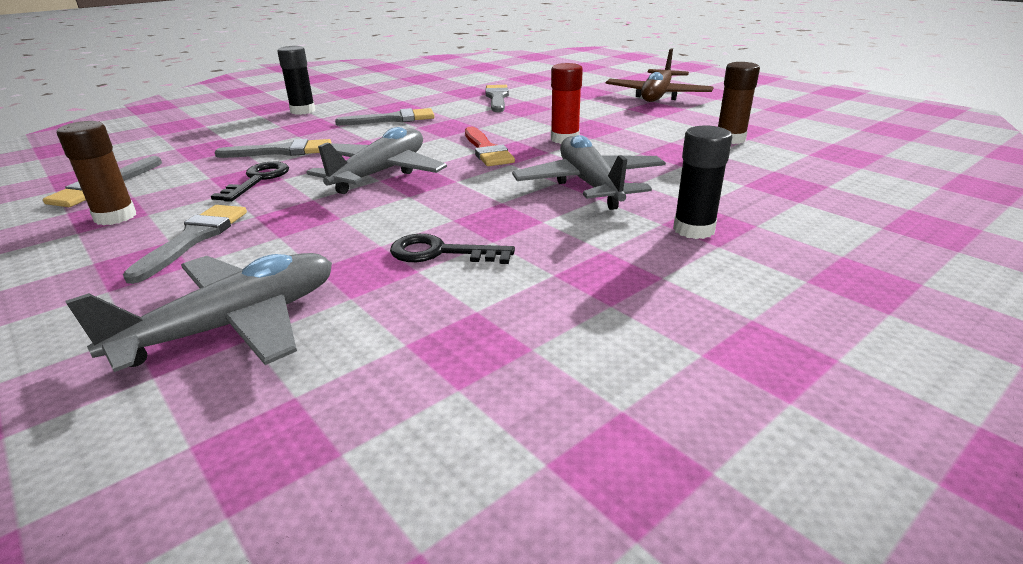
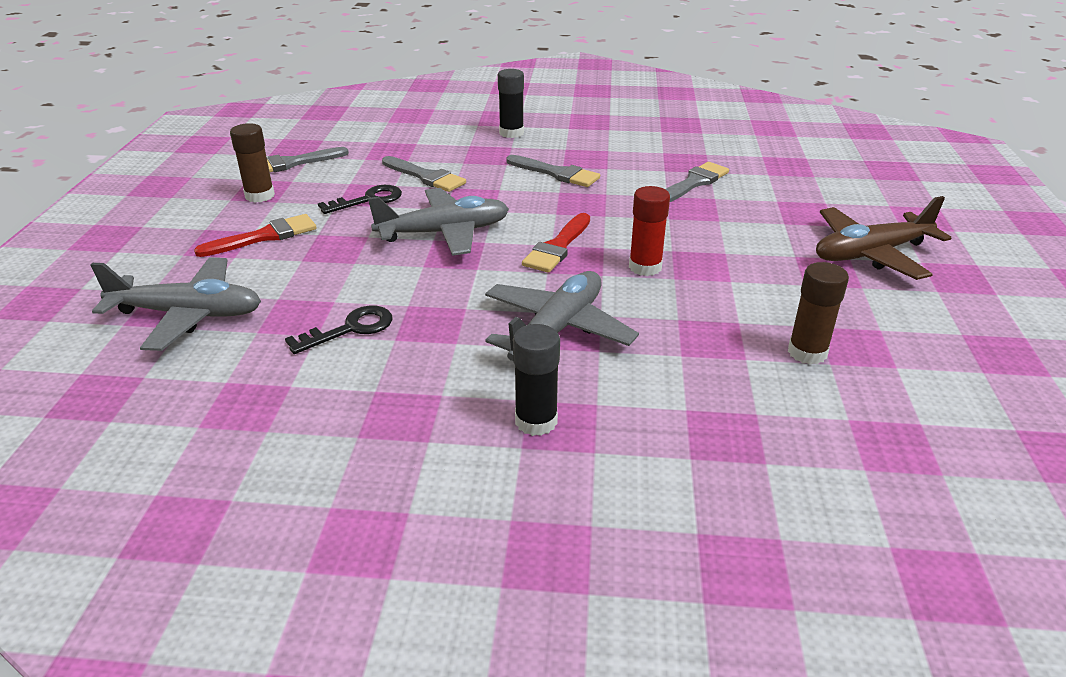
camera: 45 degrees right, 5 degrees up
(194, 238) = (264, 236): grey brush -> red brush
(440, 252) = (350, 329): black key -> black key turned 90 degrees clockwise

